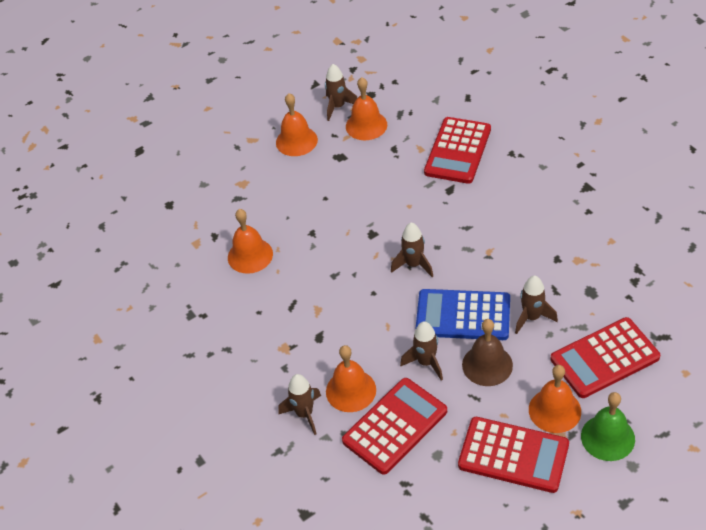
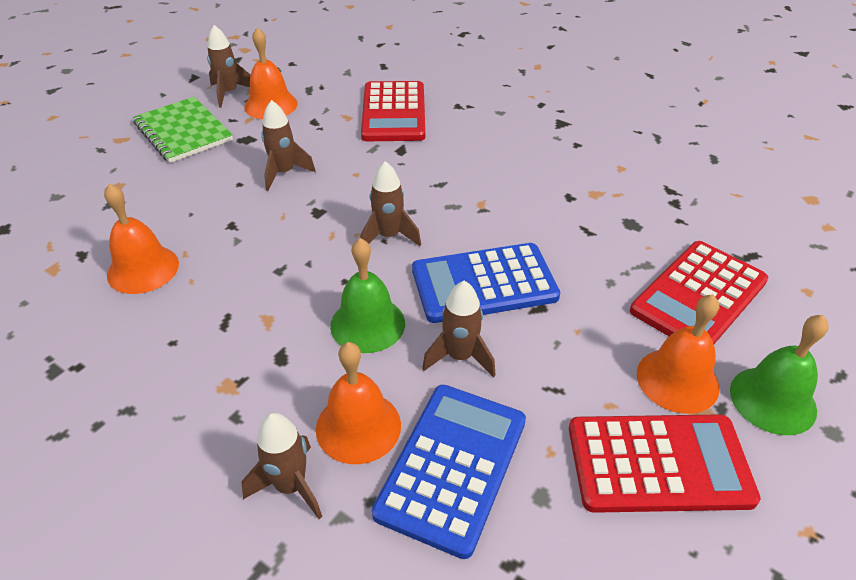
camera: 25 degrees left, 5 degrees down
(296, 141) = (183, 132): orange bell -> green notebook
(377, 327) = (367, 324): none -> green bell
(395, 426) = (452, 466): red calculator -> blue calculator
(487, 365) = (549, 340): brown bell -> none
(531, 317) = (576, 267): brown rocket -> brown rocket (284, 173)

